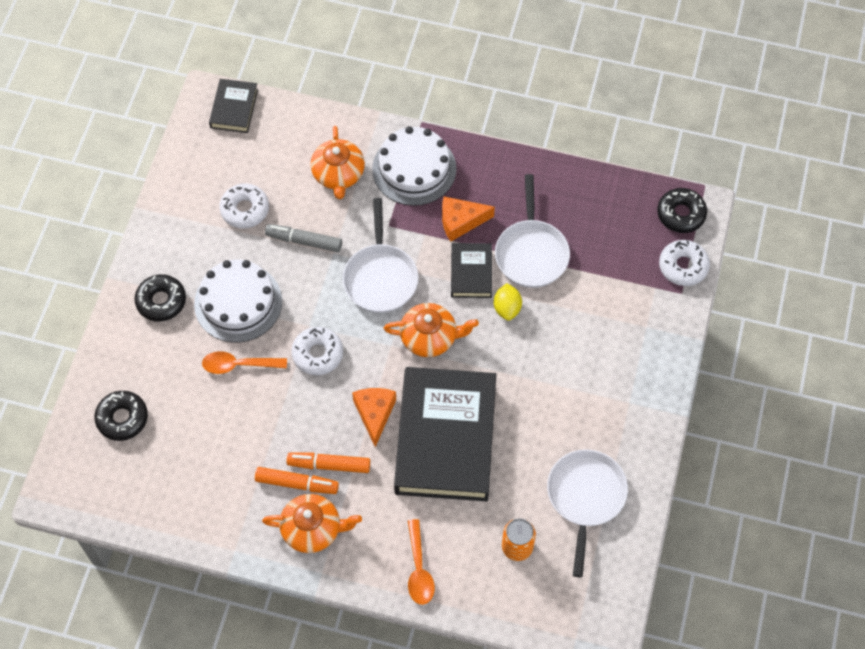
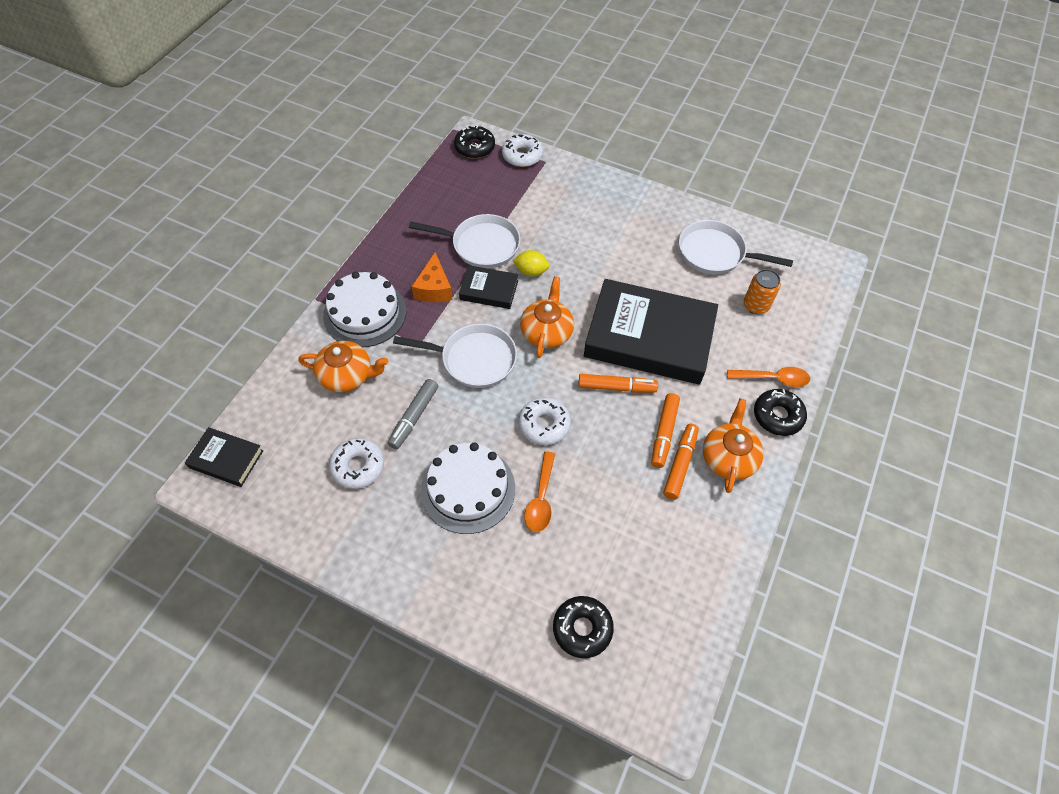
camera: 80 degrees left, 5 degrees down
(161, 301) = (445, 567): black donut -> black donut (777, 416)
(374, 414) = (616, 387): orange cheese -> orange marker

